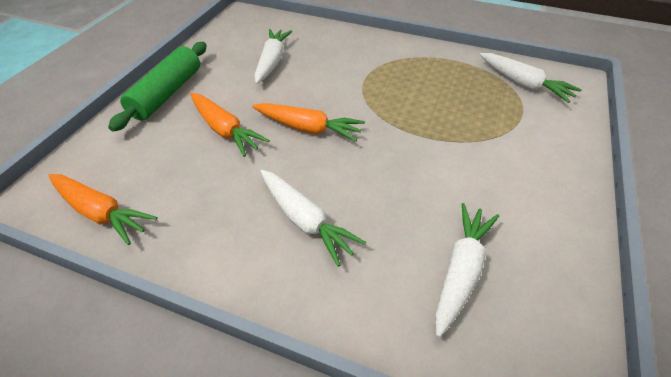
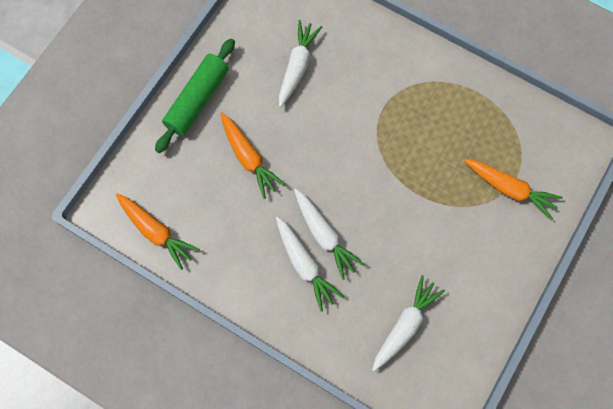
camera: 10 degrees right, 25 degrees up
(308, 128) = (319, 167): orange carrot -> orange carrot (509, 189)
(523, 84) = (533, 140): white carrot -> white carrot (324, 235)

